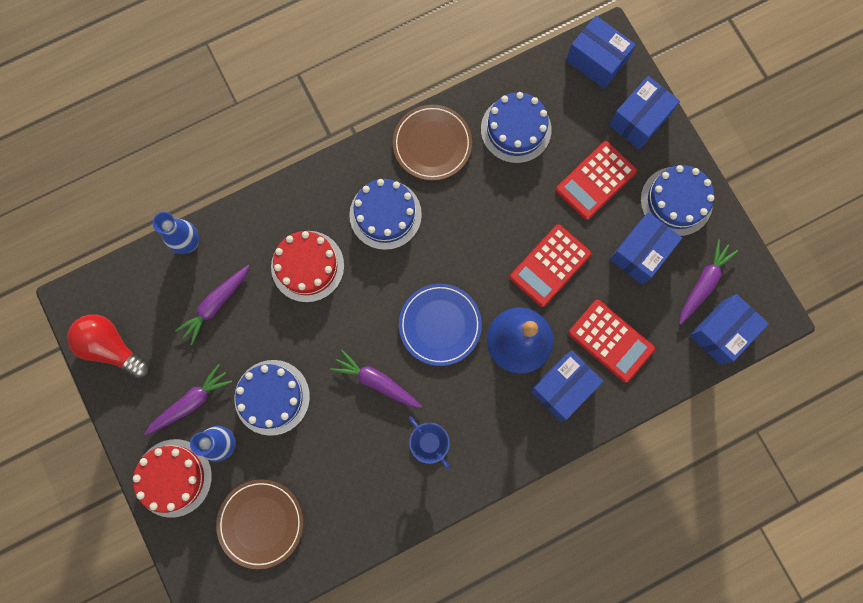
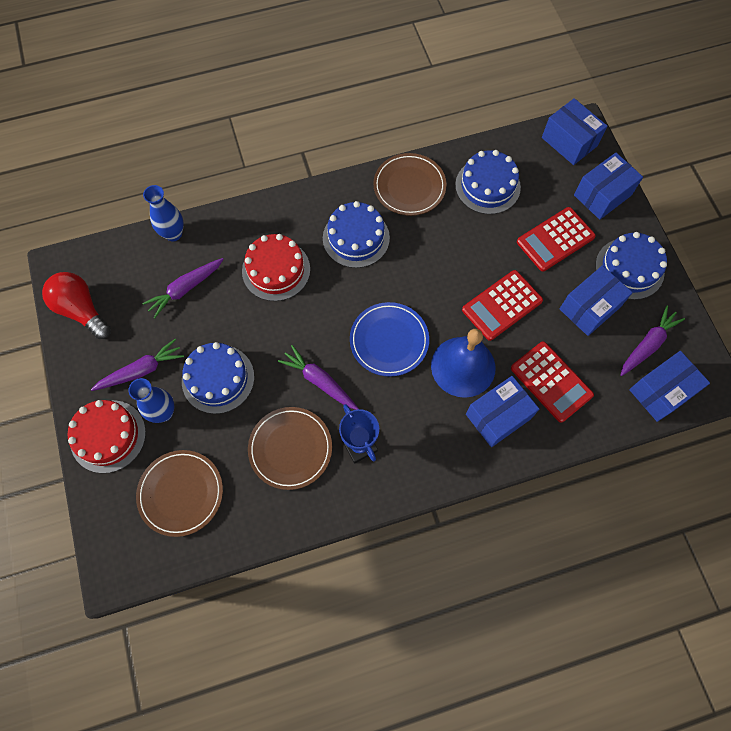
camera: 10 degrees right, 10 degrees down
(361, 458) = (290, 449): none -> brown plate

